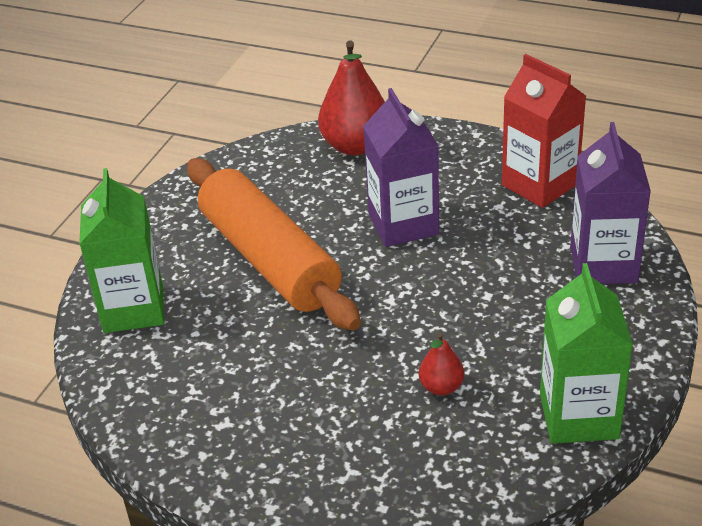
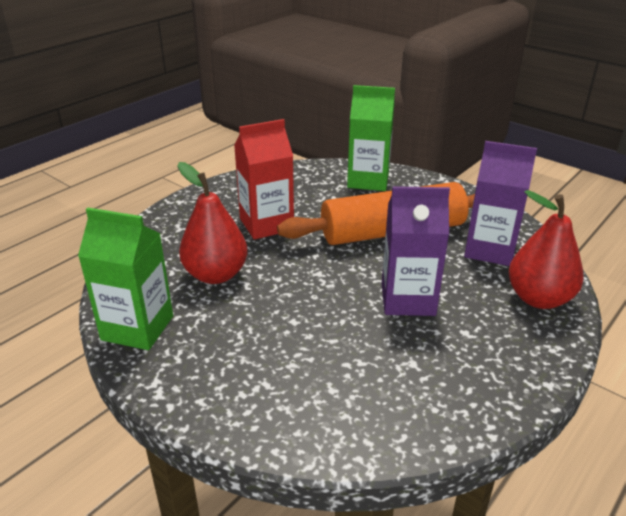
camera: 105 degrees right, 5 degrees down
(441, 387) = (216, 274): red pear -> red pear, size x2.00
(539, 185) = (437, 403): red carton -> red carton (266, 224)
(603, 264) = (290, 405): purple carton -> purple carton (489, 249)

